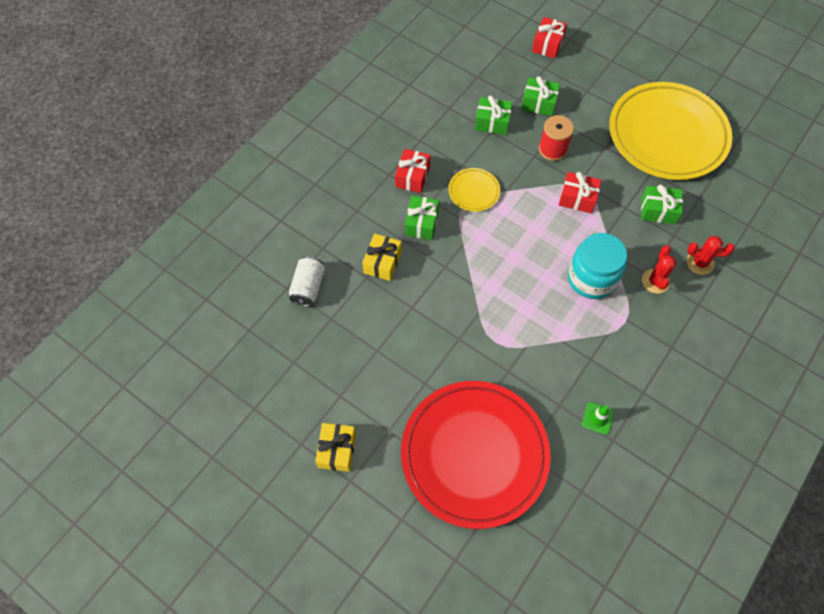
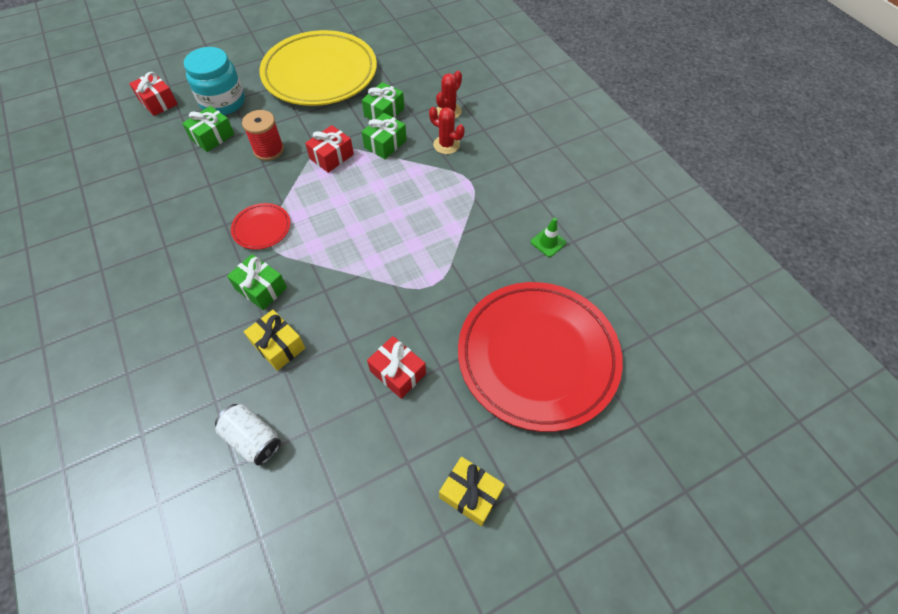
camera: 65 degrees left, 5 degrees down
(412, 177) = (201, 272): red gift -> red gift (398, 372)
(474, 191) = (262, 228): yellow plate -> red plate
(492, 122) = (200, 179): green gift -> green gift (385, 144)
(591, 278) = (415, 184): turquoise jar -> turquoise jar (223, 102)

